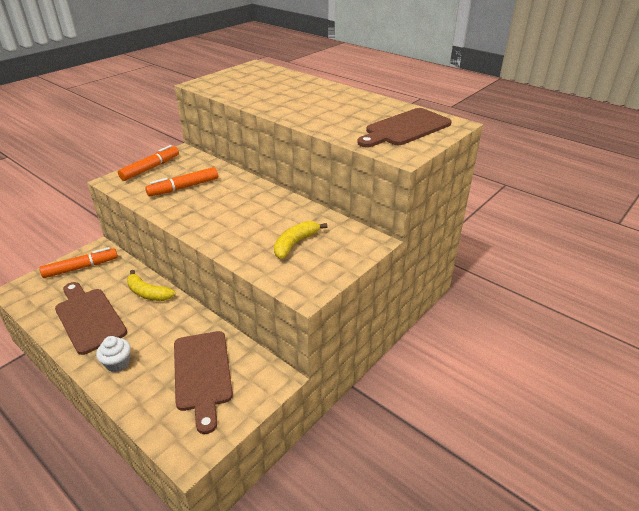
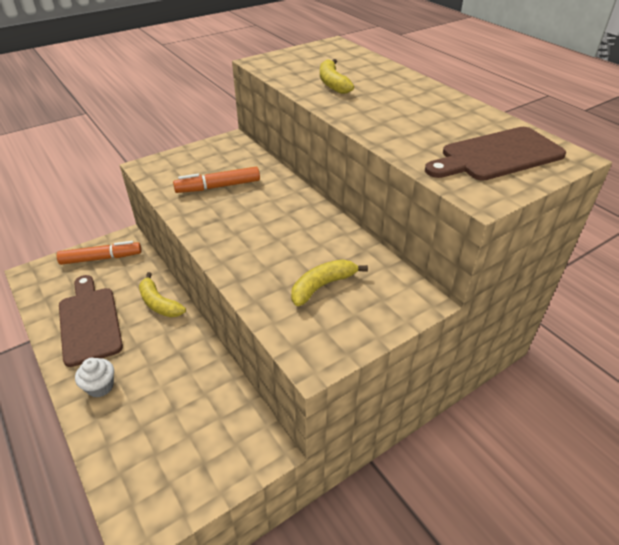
camera: 15 degrees right, 5 degrees up
(151, 168) = (191, 156): orange marker -> none
(202, 374) = (186, 422): brown cutting board -> none
(266, 94) = (333, 83): none -> yellow banana

